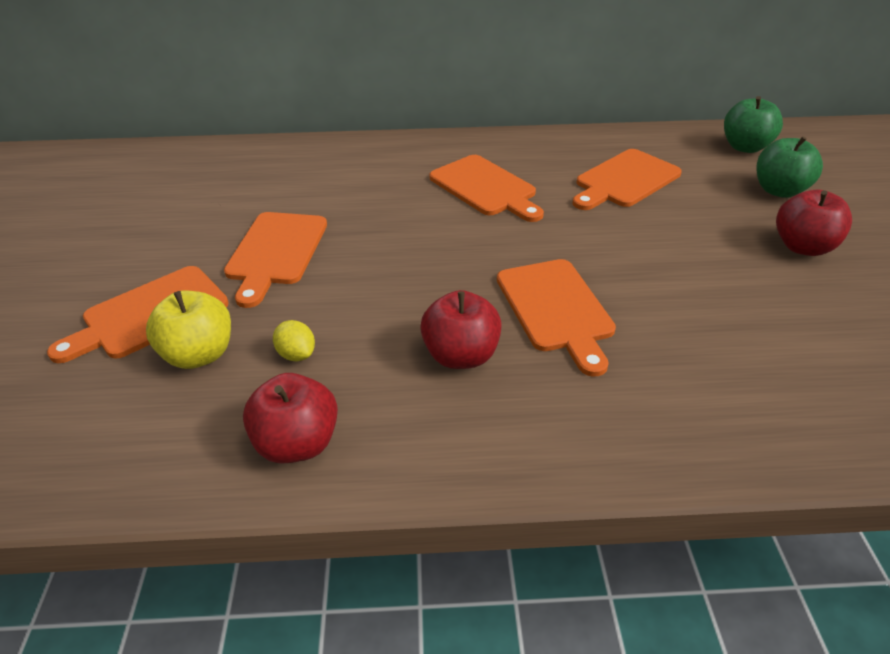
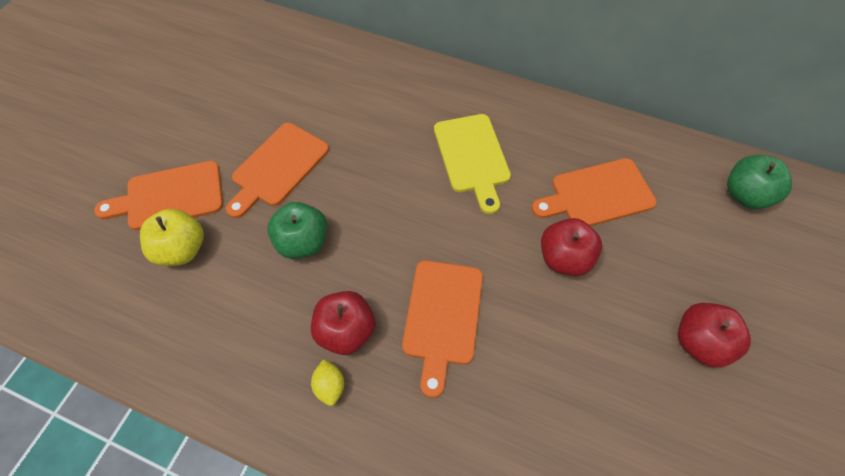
camera: 25 degrees right, 20 degrees up
(296, 354) = (241, 277): yellow lemon -> yellow lemon (330, 386)
(297, 443) = (202, 357): red apple -> red apple (564, 258)
(485, 188) = (472, 157): orange cutting board -> yellow cutting board
(779, 190) = (733, 265): green apple -> green apple (303, 242)

